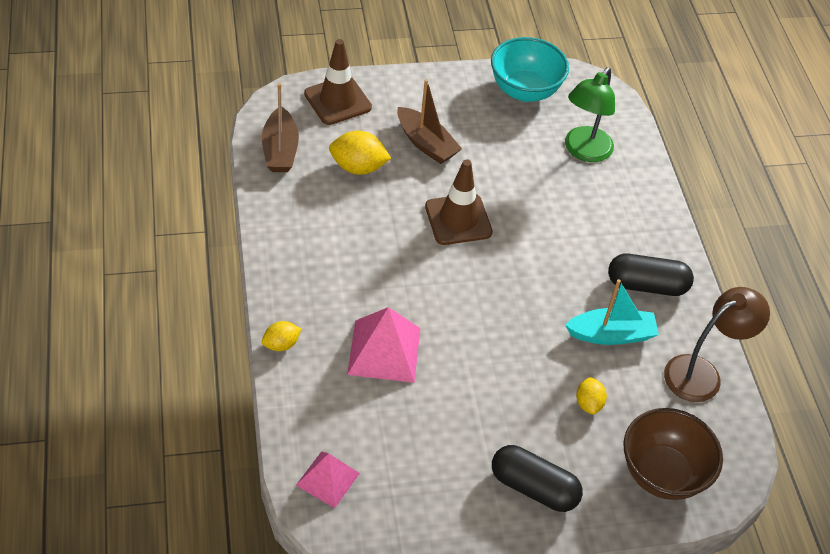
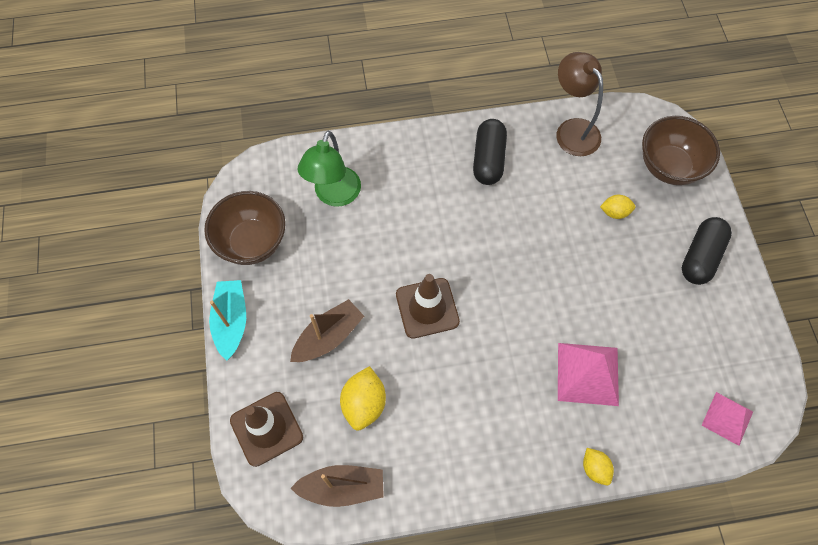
camera: 85 degrees left, 15 degrees up
(524, 90) = (252, 242): turquoise bowl -> brown bowl
(584, 151) = (334, 195): green lamp -> green lamp turned 75 degrees clockwise
(611, 334) = (543, 190): turquoise boat -> turquoise boat (231, 321)

